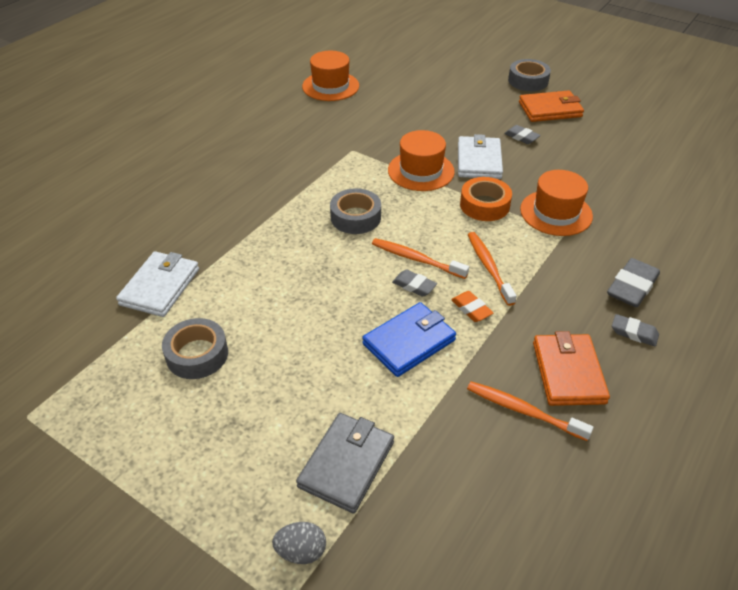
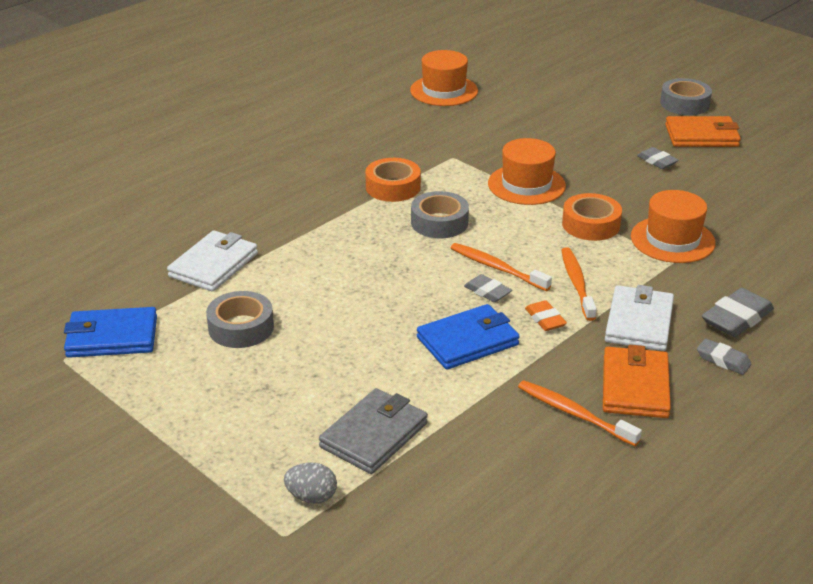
camera: 10 degrees right, 10 degrees down
(73, 382) = (112, 337): none -> blue wallet
(307, 185) = (393, 187): none -> orange tape
(479, 161) = (598, 181): white wallet -> white wallet (639, 322)

